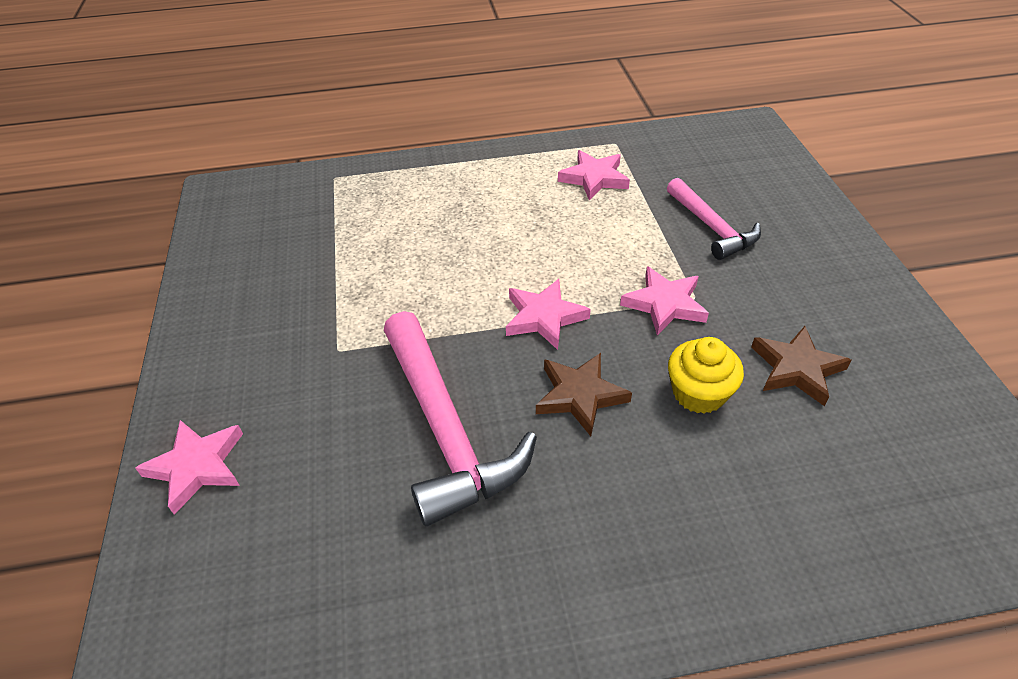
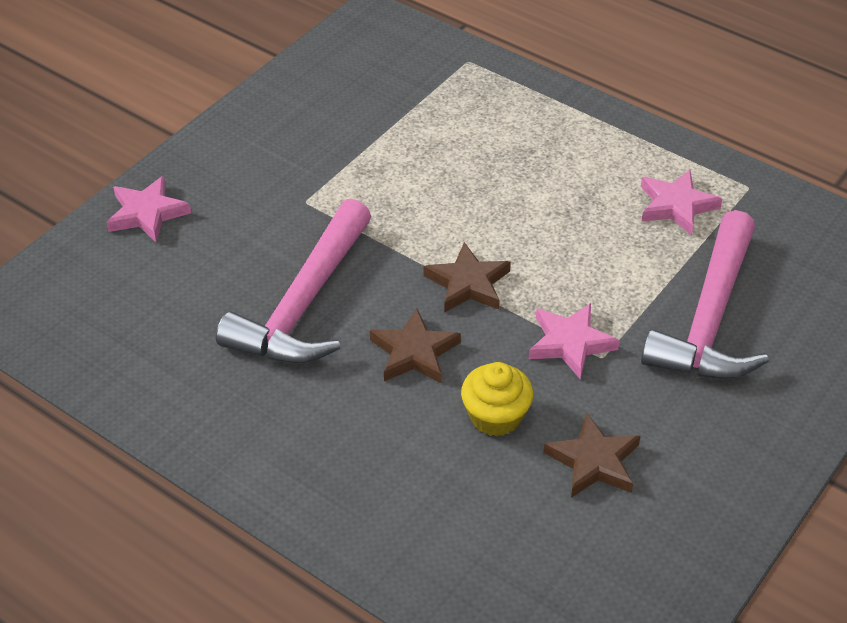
camera: 45 degrees right, 0 degrees up
(544, 317) = (468, 283): pink star -> brown star
(711, 227) = (709, 318): pink hammer -> pink hammer, size x1.63

